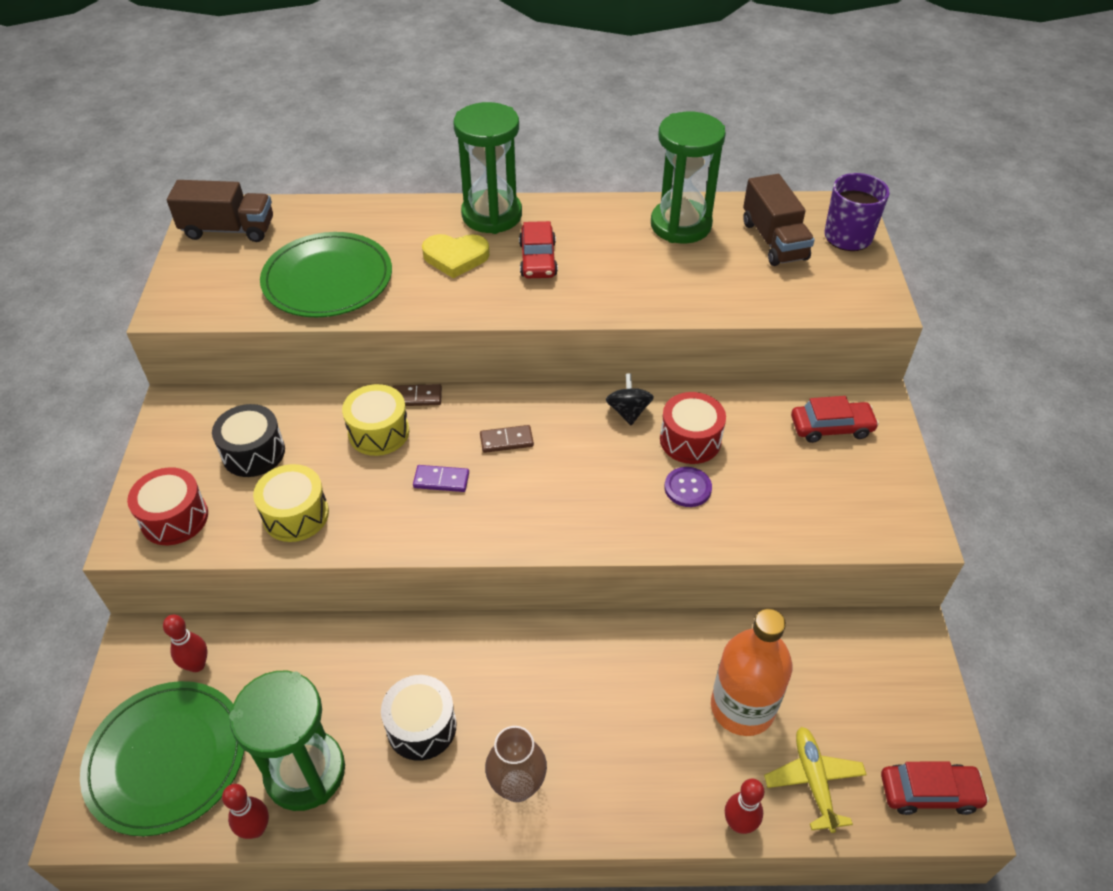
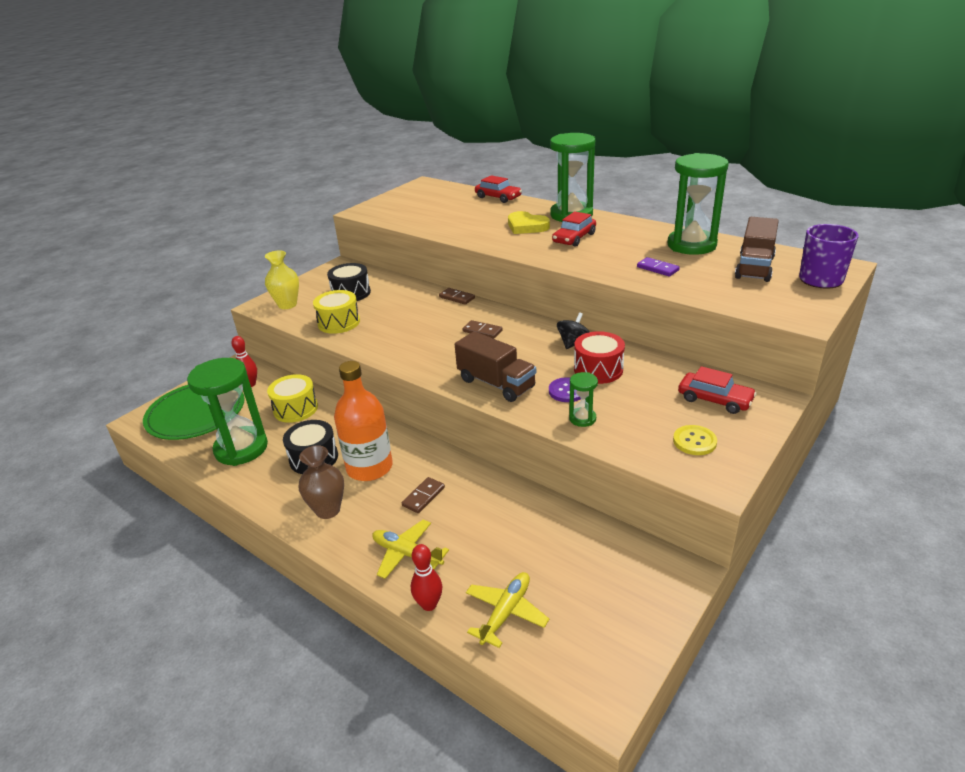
camera: 40 degrees right, 15 degrees down
(174, 518) = (287, 305): red drum -> yellow vase
(228, 229) = (425, 191): brown truck -> brown truck (496, 383)
(256, 828) = (195, 459): red bowling pin -> none
(328, 279) = (447, 219): green plate -> none
(379, 432) = (419, 305): yellow drum -> yellow drum (295, 409)
(441, 480) = (425, 335): purple domino -> purple domino (657, 269)
(606, 699) = (423, 496): none -> brown domino
(660, 781) = (407, 554): none -> yellow plane
(737, 519) = (582, 419): none -> green hourglass
(742, 707) = (503, 546): orange bottle -> orange bottle (369, 467)
(860, 493) = (694, 441): none -> yellow button
(929, 793) = (587, 672): red car -> red car (498, 197)

